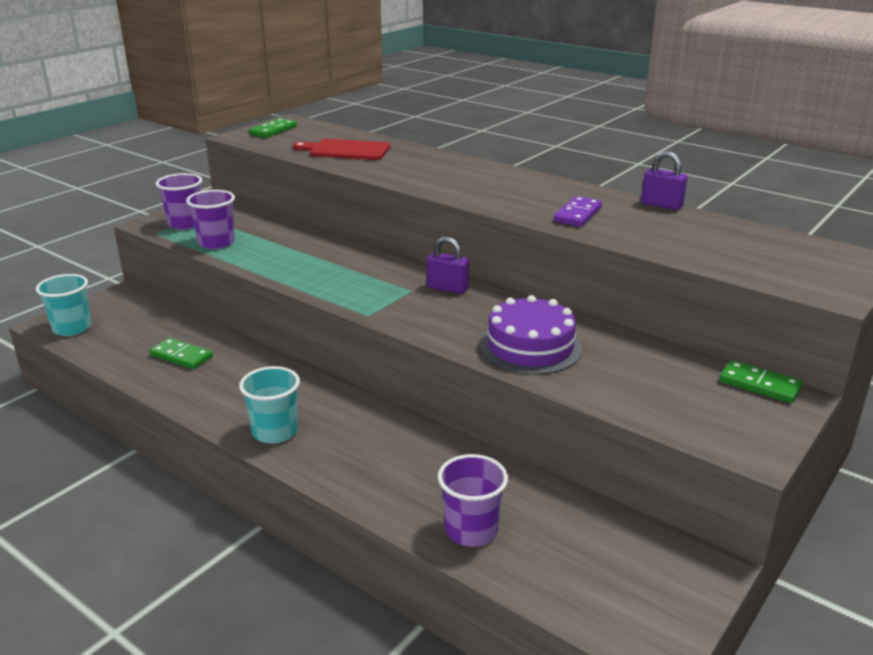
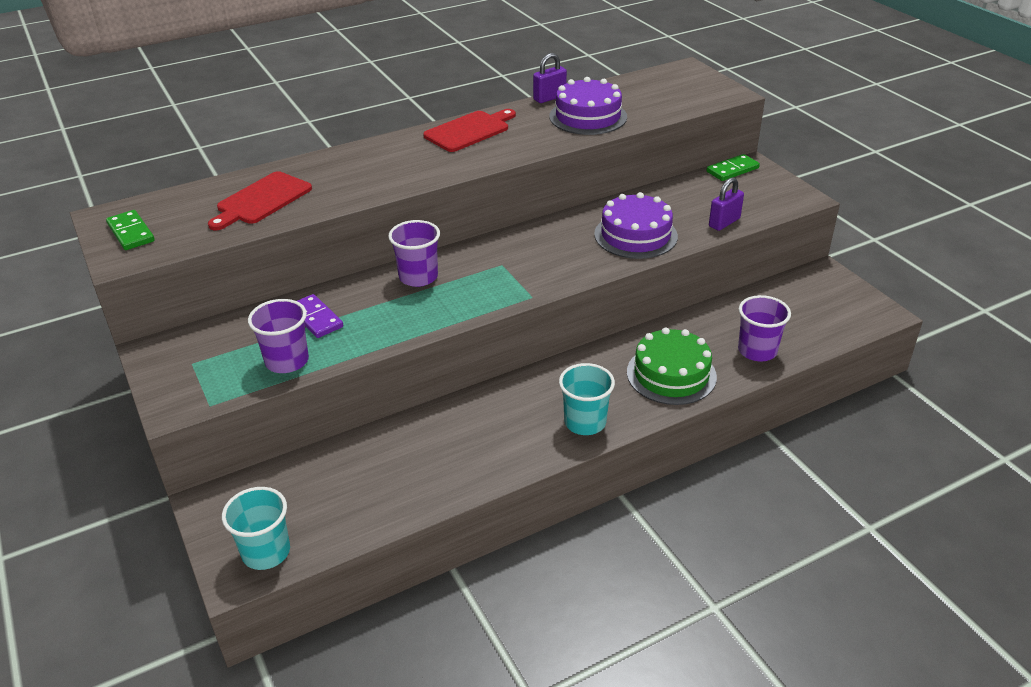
camera: 65 degrees left, 10 degrees up
(181, 356) = (406, 465): green domino -> none
(185, 224) = (205, 377): purple cup -> purple cup (418, 277)
(383, 471) = (671, 374): none -> green cake
(447, 288) = (512, 246): purple padlock -> purple padlock (724, 222)
(542, 187) = (469, 131): none -> red cutting board
(578, 214) = (540, 132): purple domino -> purple domino (316, 318)
(644, 228) = (588, 116): none -> purple cake

